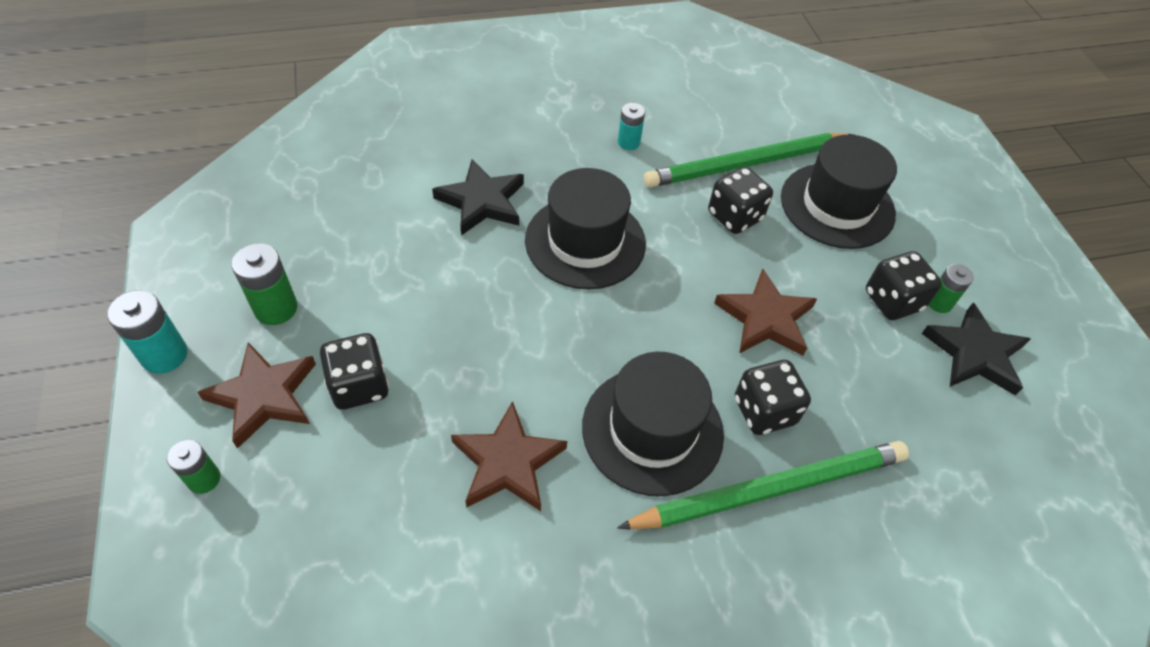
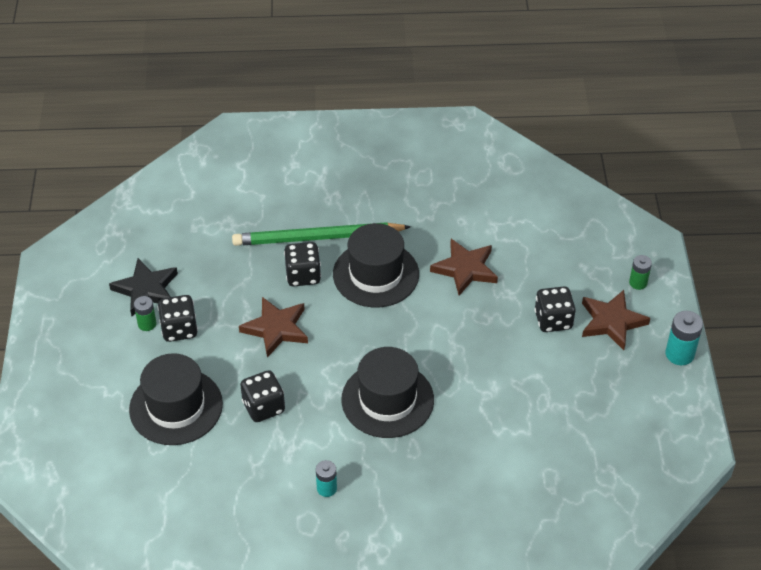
camera: 165 degrees left, 5 degrees down
(276, 308) = (613, 376): green battery -> none
(482, 201) = (462, 444): black star -> none
(746, 164) = (232, 454): green pencil -> none

